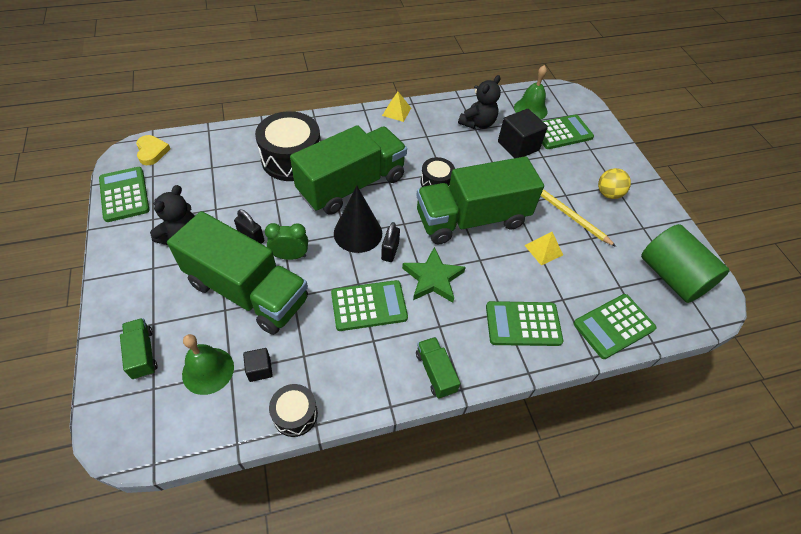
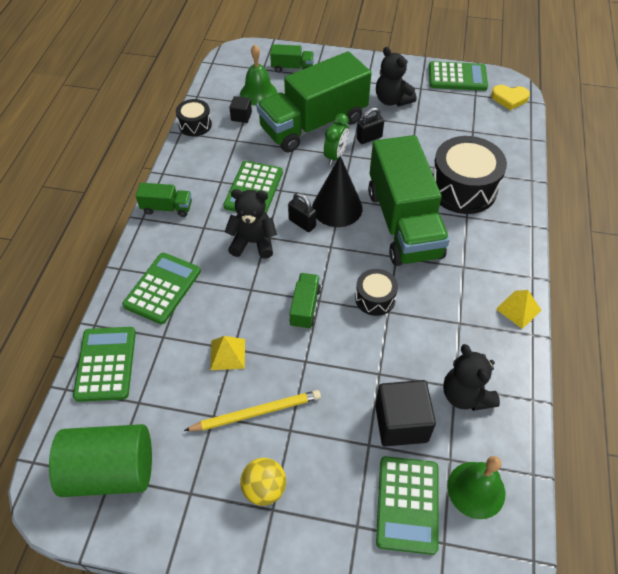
camera: 120 degrees right, 0 degrees up
(433, 278) = (253, 242): green star -> black teddy bear
(472, 219) = (305, 307): green truck -> green truck, size x0.42

